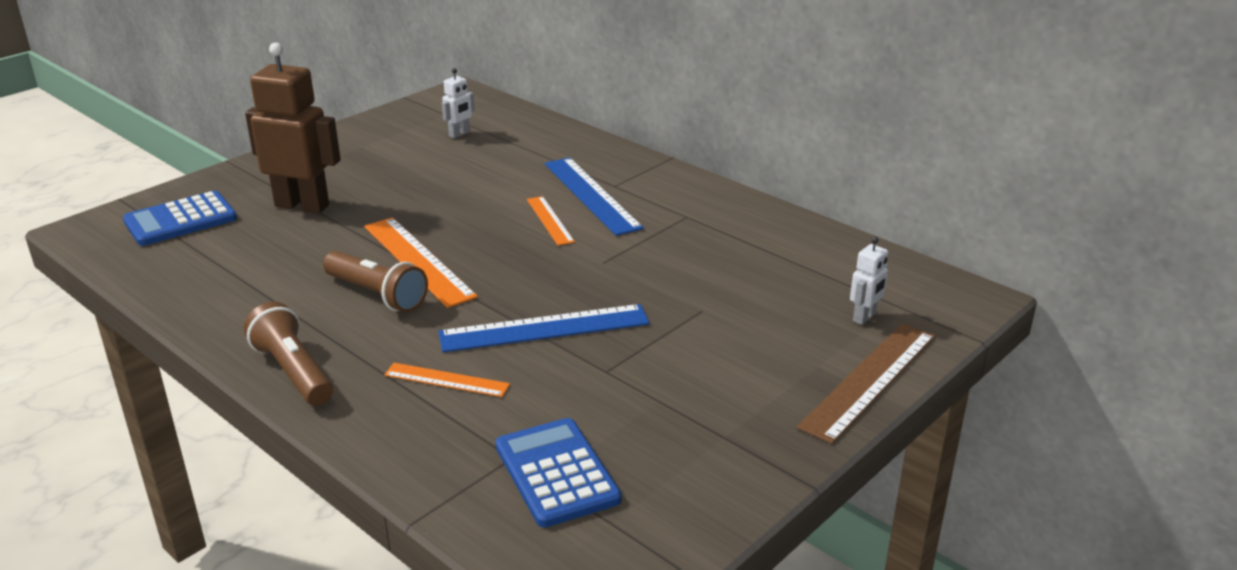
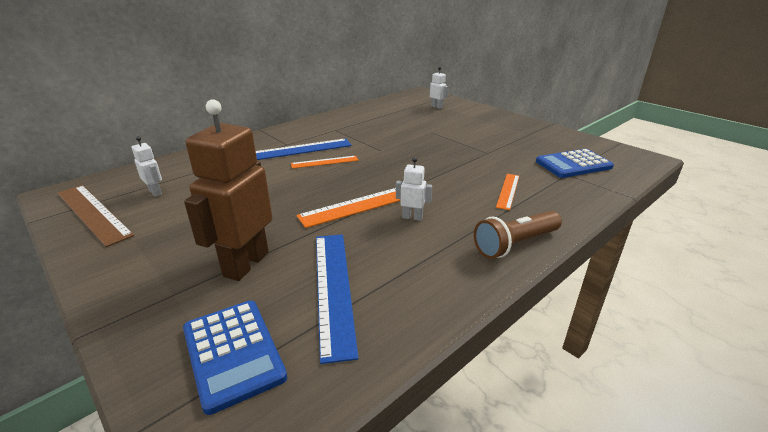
camera: 85 degrees left, 0 degrees up
(377, 295) = (412, 217): brown flashlight -> white robot
(544, 329) = (451, 165): blue ruler -> blue ruler (334, 288)
(869, 380) = (482, 110): brown ruler -> brown ruler (92, 213)

